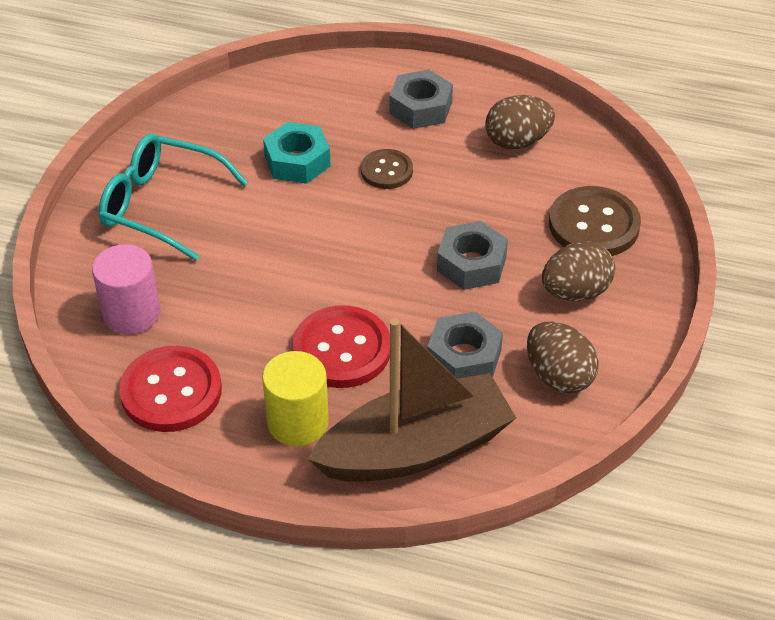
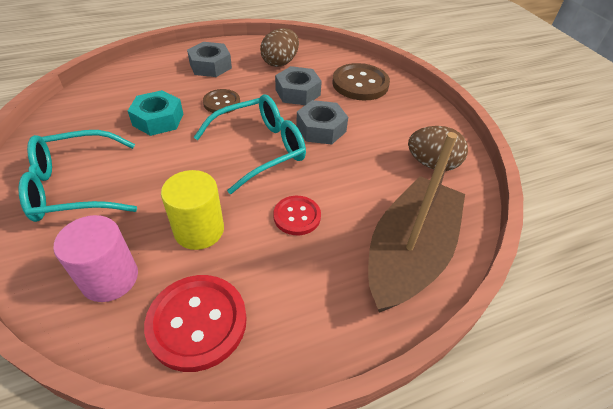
camera: 40 degrees left, 0 degrees up
(297, 422) = (317, 285): yellow cylinder -> yellow cylinder (199, 230)
(342, 349) = (297, 216): red button -> red button, size x0.60
(374, 254) = (259, 149): none -> turquoise glasses
(464, 357) = (373, 181): grey nut -> grey nut (297, 92)
(575, 292) = (389, 118): brown egg -> none

